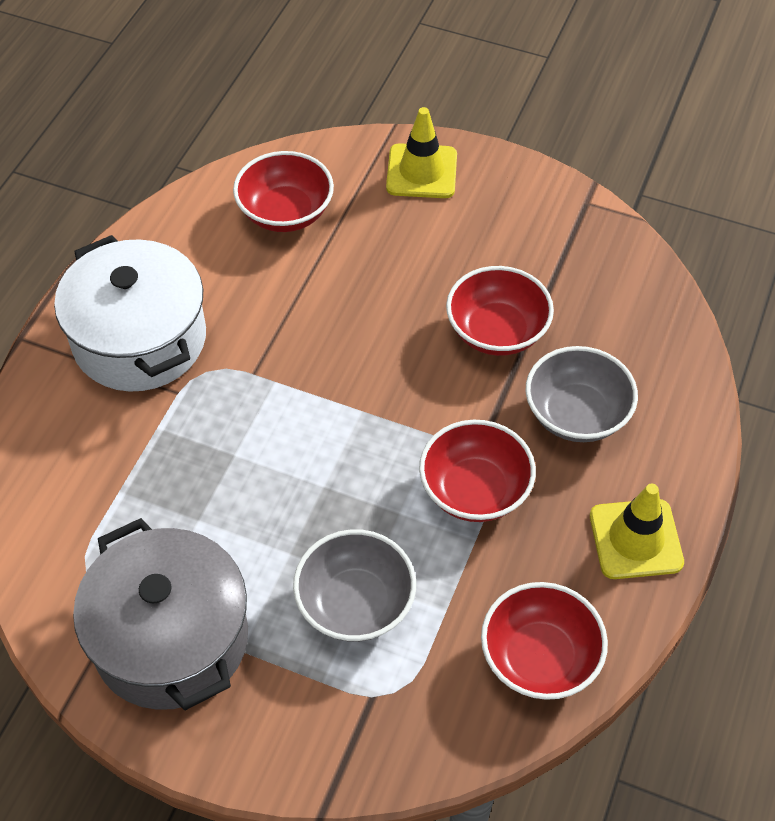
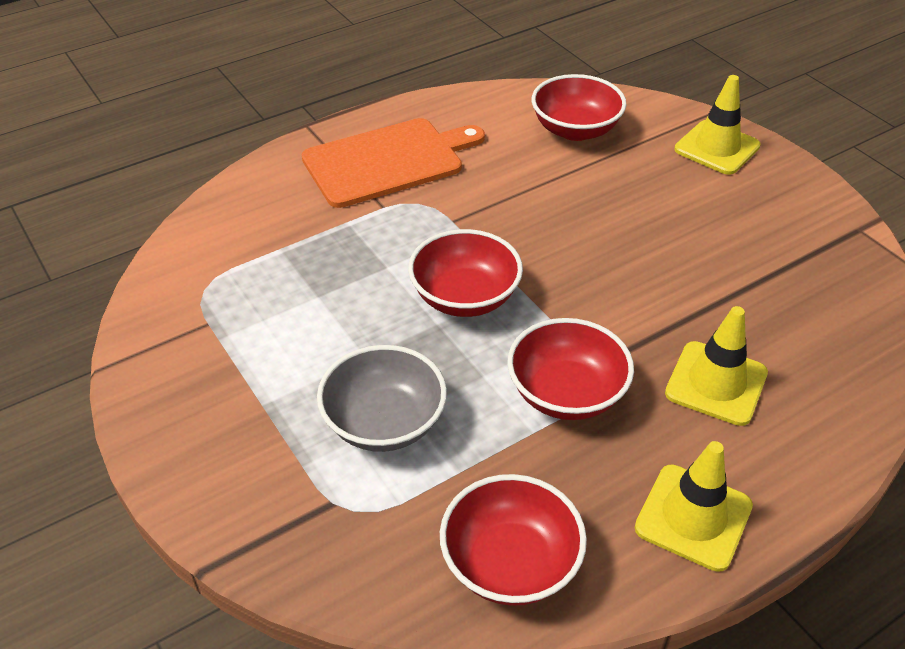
camera: 35 degrees right, 10 degrees down
(139, 339) = (388, 161): white pot -> orange cutting board
(171, 639) = (219, 366): grey pot -> none
(497, 331) = (690, 285): red bowl -> red bowl (465, 297)
(576, 414) = (716, 383): grey bowl -> yellow traffic cone

